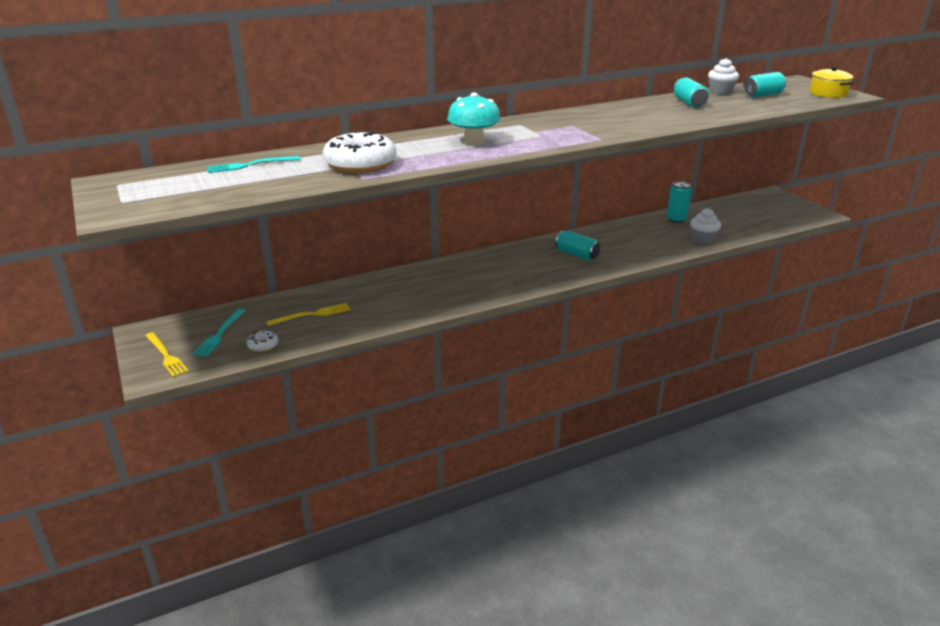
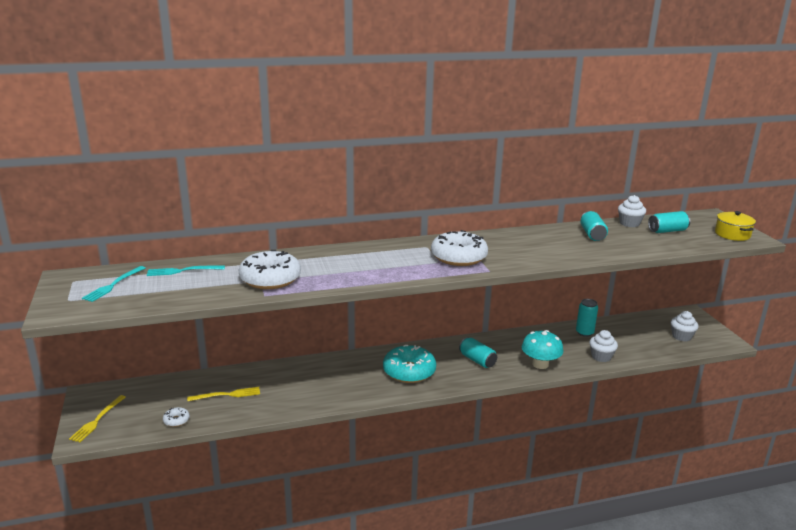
camera: 10 degrees right, 5 degrees down
(166, 355) = (97, 420): yellow fork -> yellow fork turned 45 degrees clockwise
(220, 334) = (147, 404): turquoise fork -> turquoise fork (113, 285)
(473, 141) = (376, 263): turquoise mushroom -> turquoise mushroom (540, 364)
(508, 272) = (409, 371): none -> turquoise donut
(561, 130) = (458, 257): none -> white donut
(774, 214) = (681, 336): none -> white cupcake

